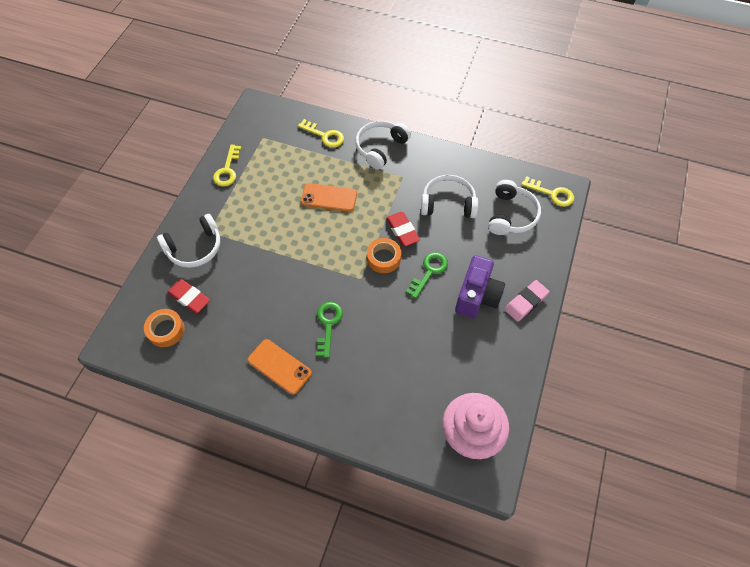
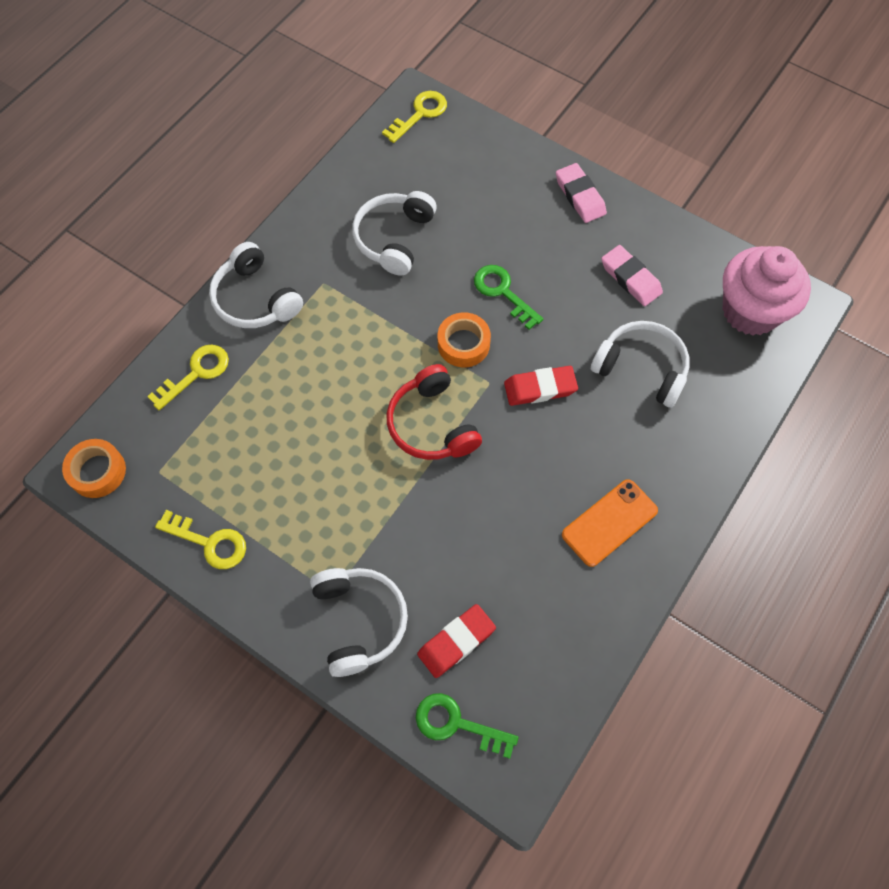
camera: 75 degrees left, 5 degrees up
(166, 330) = (508, 688): orange tape -> orange tape (97, 471)
(323, 254) = (432, 424): none -> red headphones
(328, 325) = (556, 443): green key -> green key (457, 724)
(329, 197) = (327, 394): orange phone -> none
(402, 231) = (423, 308): red eraser -> red eraser (540, 388)
(468, 347) = (630, 278): none -> pink eraser
(477, 296) = (557, 247): purple camera -> none
(511, 215) = (439, 170): white headphones -> white headphones (641, 368)

